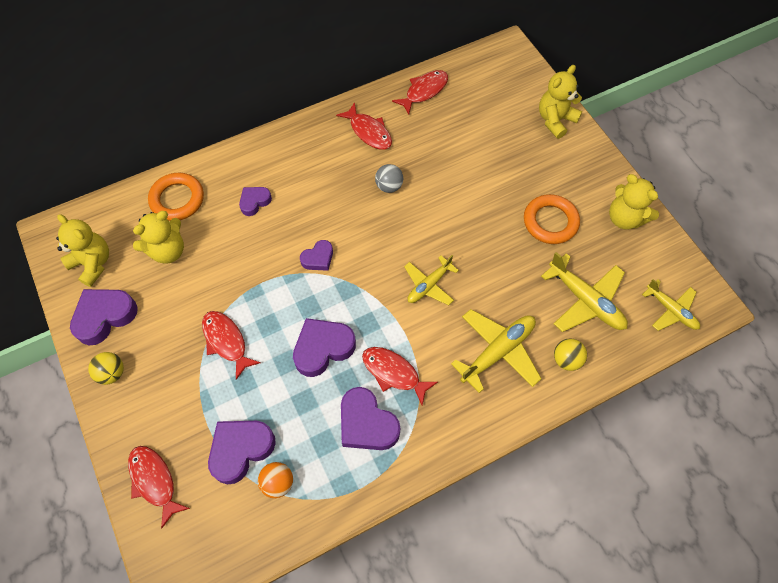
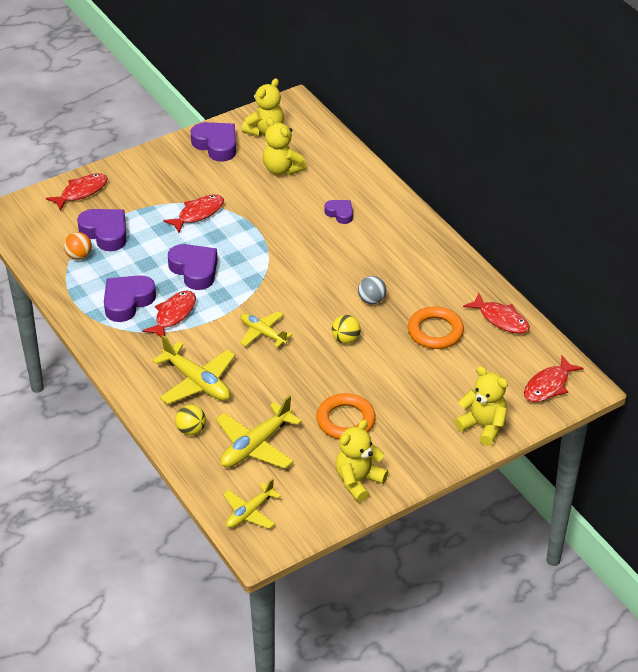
camera: 85 degrees right, 20 degrees down
(112, 373) = (167, 157): yellow ball -> yellow ball (345, 339)
(177, 199) = (336, 167): orange ring -> orange ring (435, 331)
(318, 258) = (284, 259): purple heart -> none
(369, 132) = (437, 281): red fish -> red fish (548, 386)

